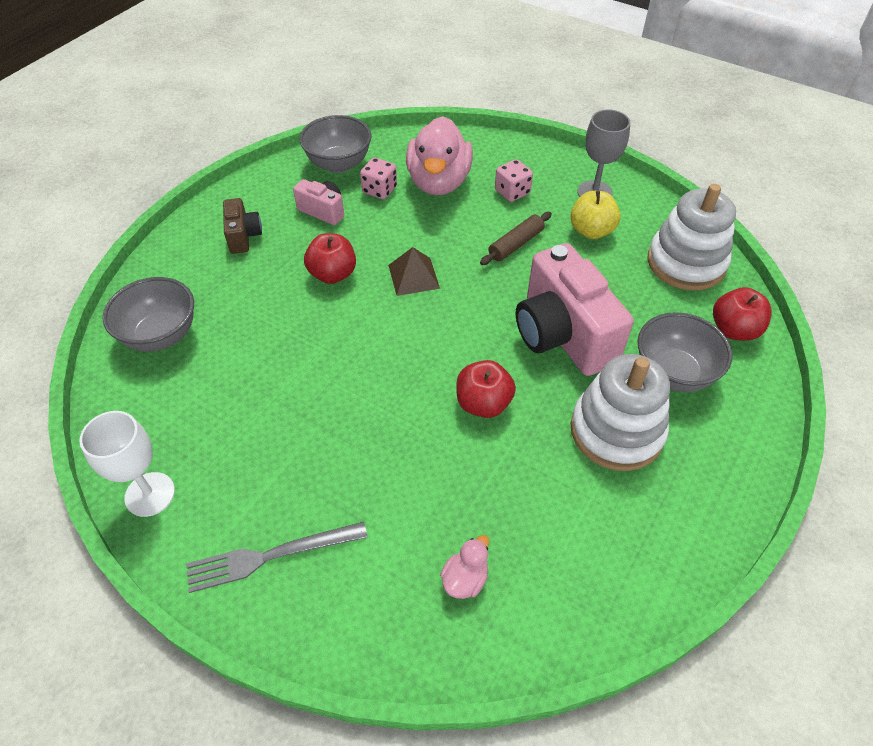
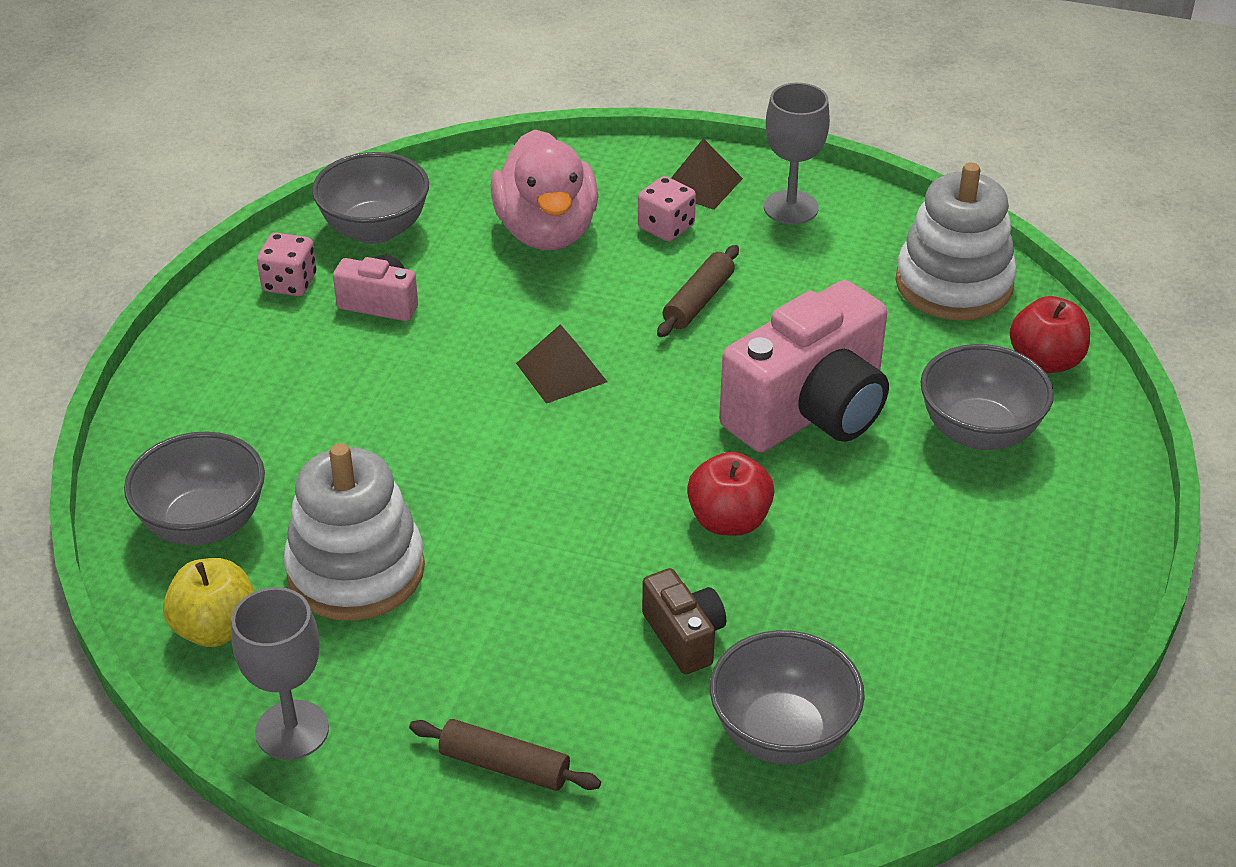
camera: 15 degrees left, 10 degrees down
(150, 494) = (292, 730): white goblet -> grey goblet
(243, 236) = (268, 362): brown camera -> brown camera (684, 636)
(271, 556) = (504, 765): grey fork -> brown rolling pin
(333, 274) = (435, 391): red apple -> none
(379, 190) = (457, 258): pink dice -> pink dice (289, 283)
(465, 579) = (782, 734): pink duck -> grey bowl
(543, 168) = (701, 184): none -> brown pyramid
(563, 335) = (810, 411): pink camera -> pink camera turned 90 degrees counterclockwise
(591, 231) = (804, 263): yellow apple -> yellow apple (216, 629)
(616, 431) = (924, 519): white stacking toy -> white stacking toy (356, 570)

